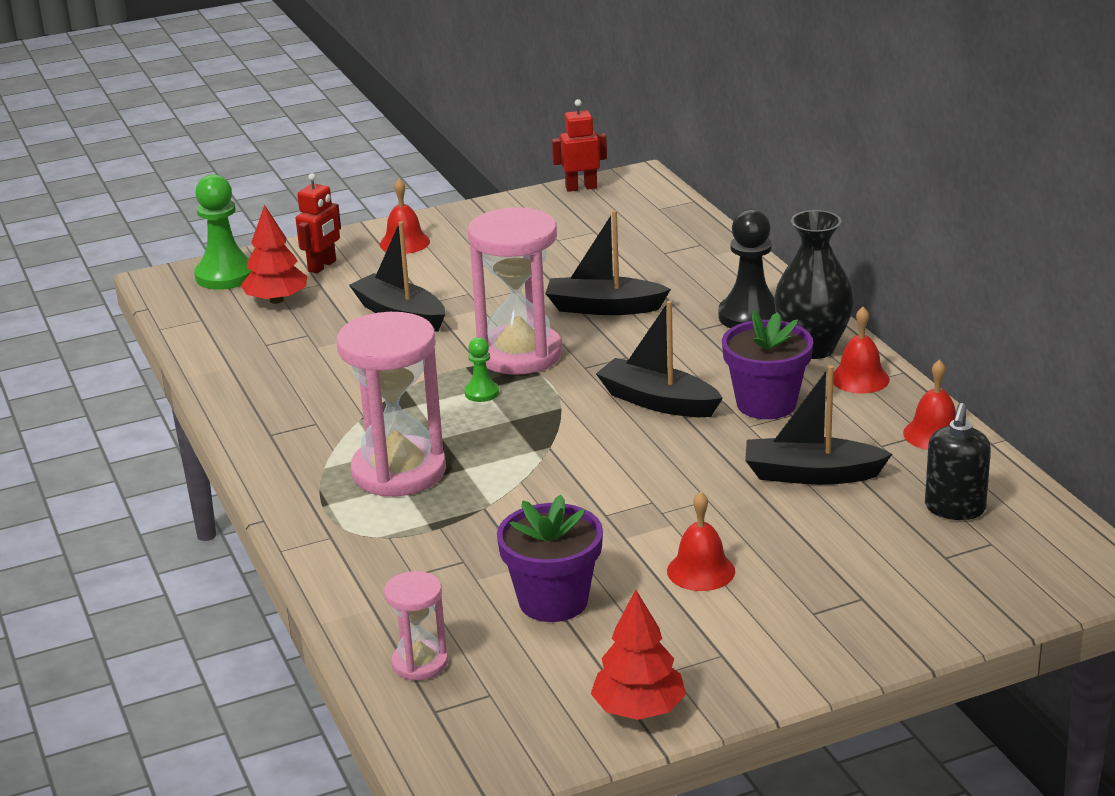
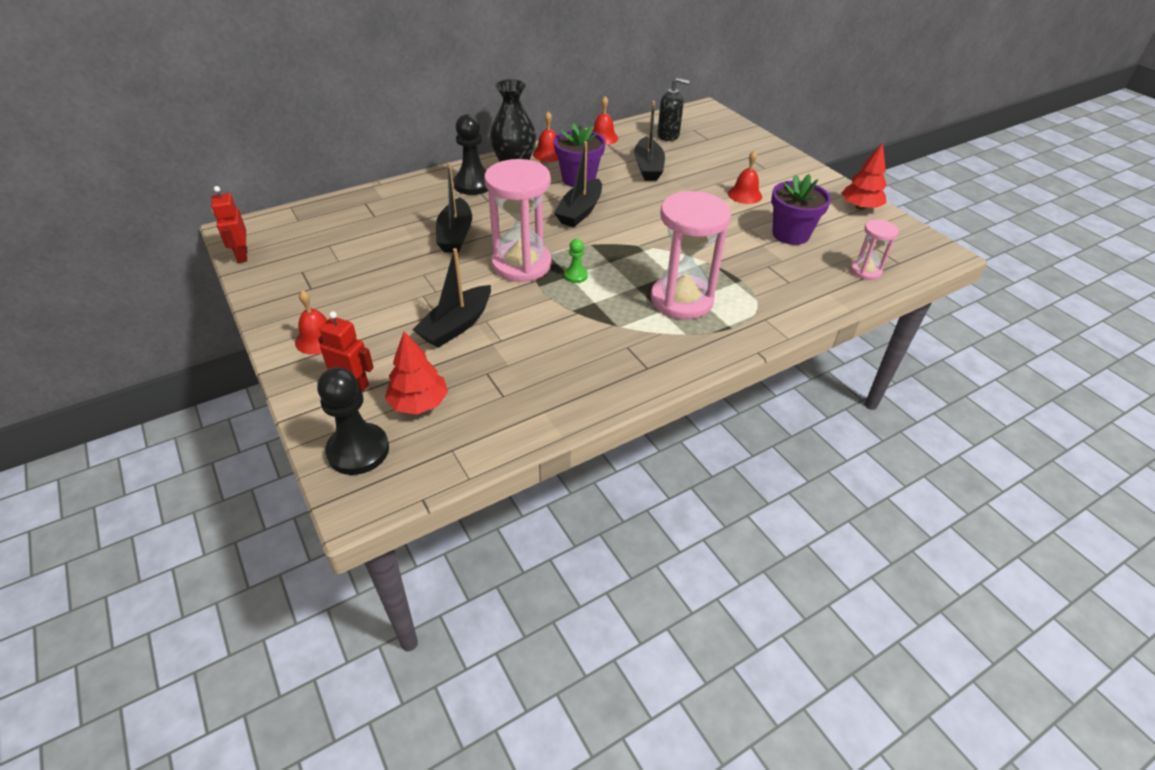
camera: 100 degrees left, 15 degrees up
(225, 276) = (358, 451): green pawn -> black pawn

